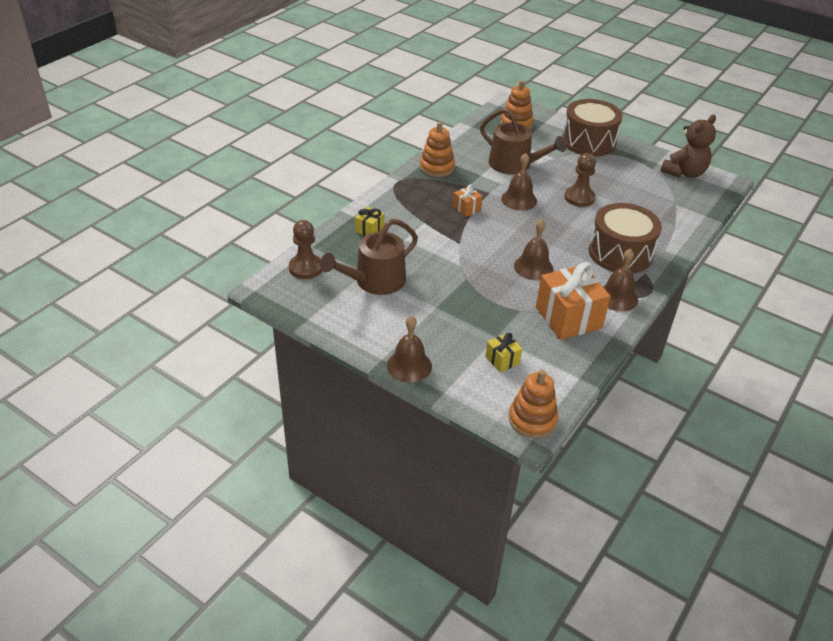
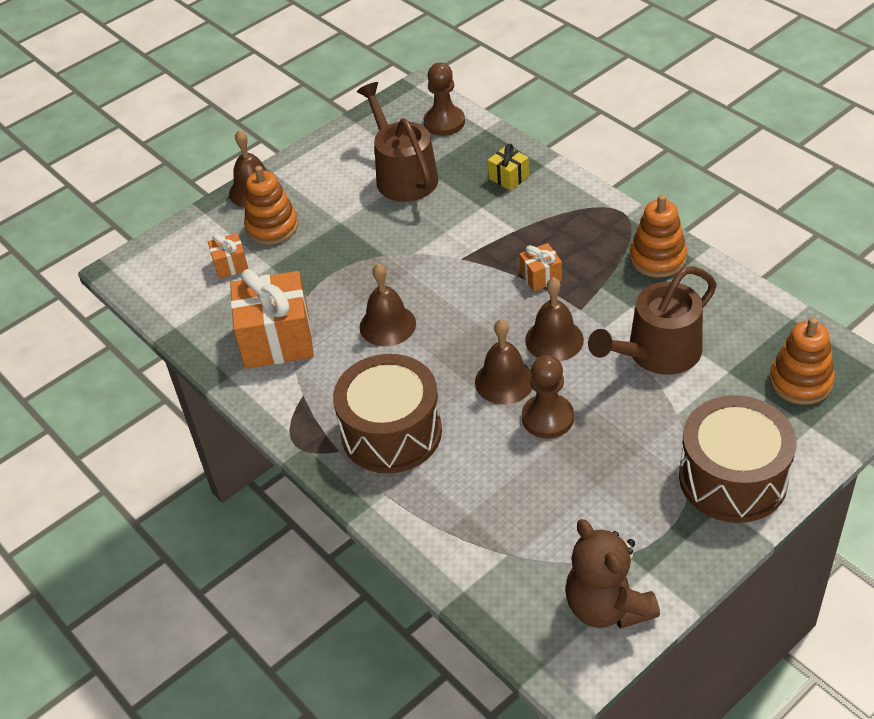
camera: 110 degrees right, 5 degrees up
(502, 360) = (230, 265): yellow gift -> orange gift
(532, 420) = (135, 274): orange stacking toy -> orange stacking toy (272, 227)
(617, 297) = (297, 401): brown bell -> brown bell (504, 381)

